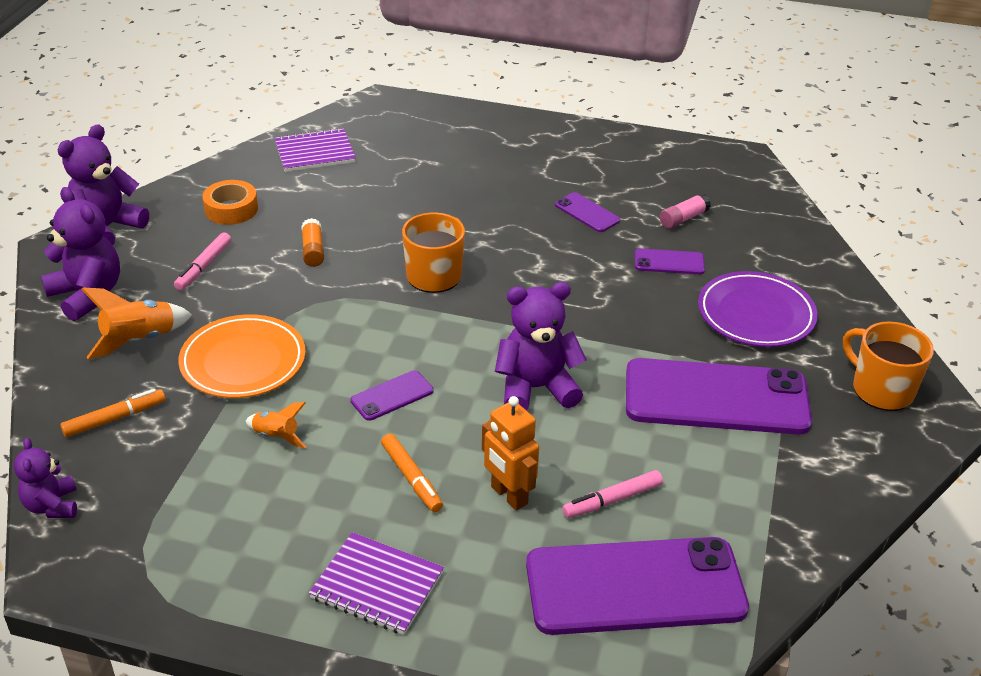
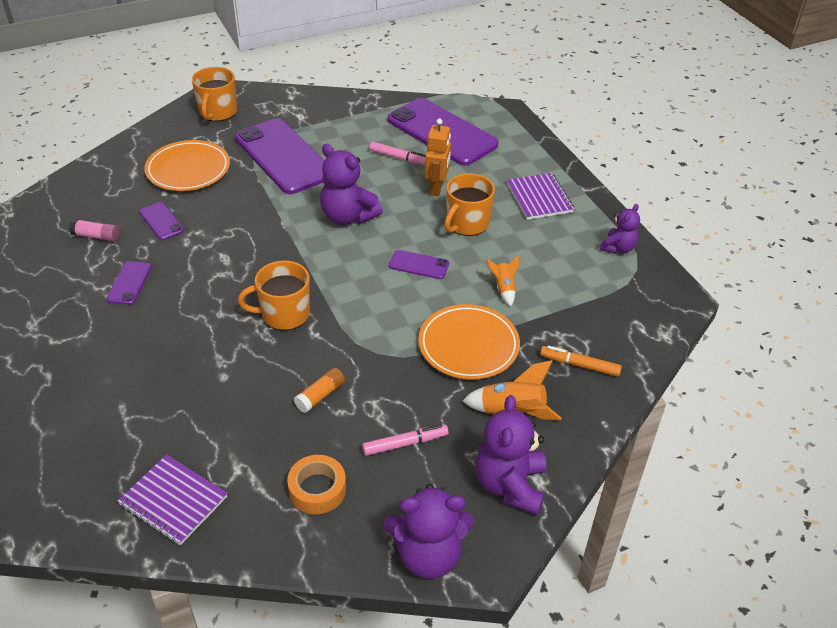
camera: 130 degrees left, 5 degrees up
(52, 506) = (657, 337): purple teddy bear -> purple teddy bear (618, 248)
(411, 478) = (467, 223): orange marker -> orange mug
(756, 314) = (188, 170): purple plate -> orange plate

